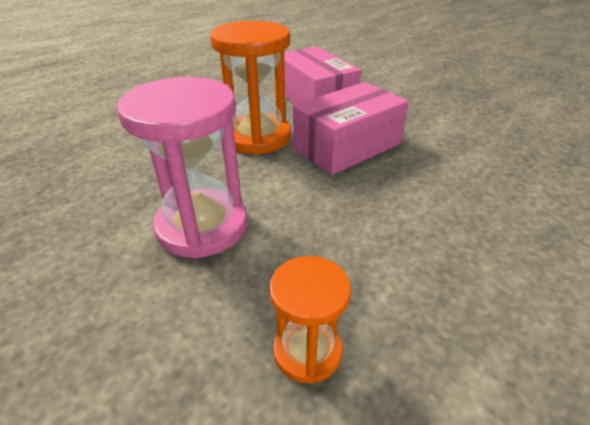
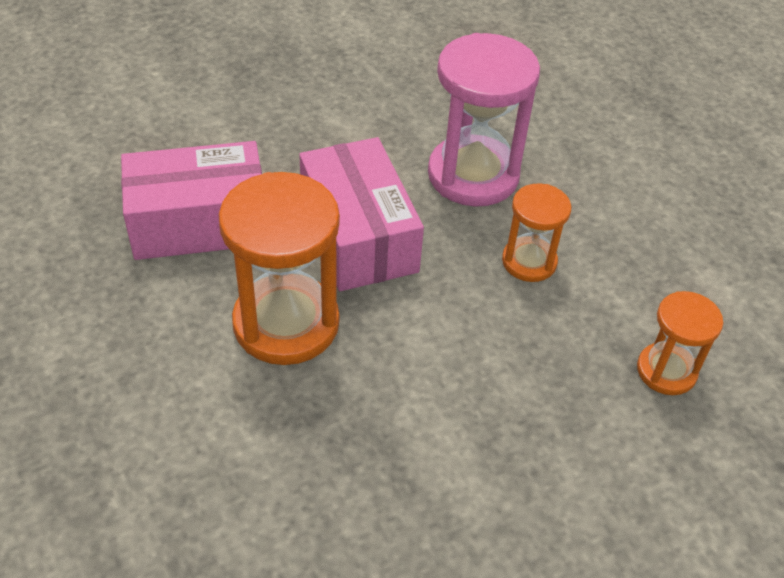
camera: 75 degrees left, 10 degrees up
(202, 226) = (477, 422): pink hourglass -> pink hourglass (473, 175)
(385, 227) = (529, 261): none -> orange hourglass

